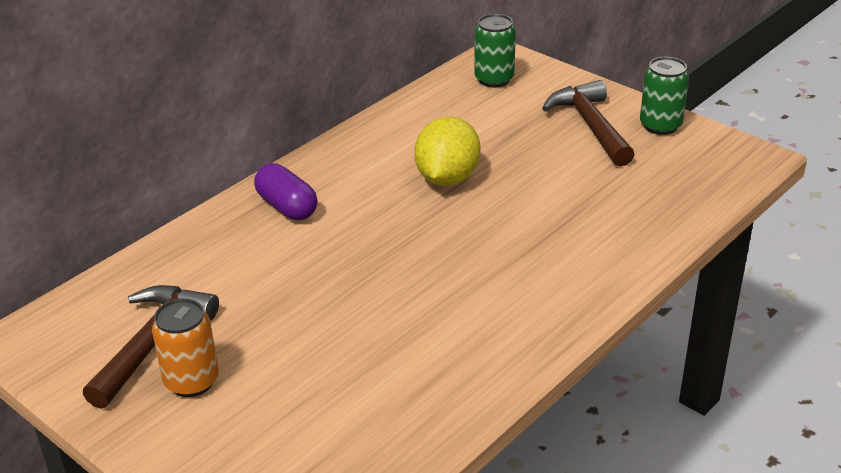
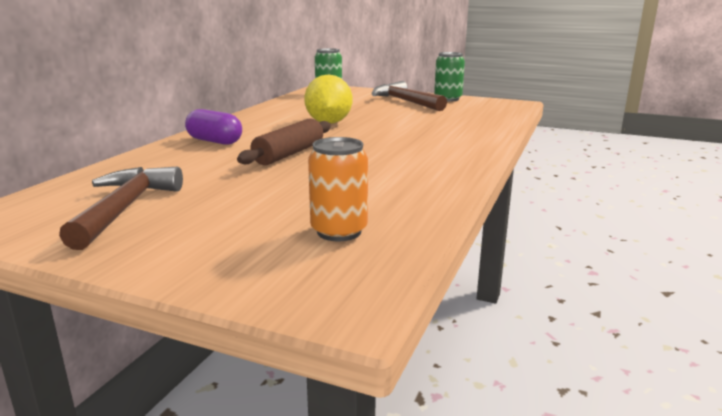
camera: 20 degrees left, 15 degrees down
(191, 381) = (175, 223): orange can -> orange can (339, 231)
(360, 257) = (289, 154): none -> brown rolling pin

